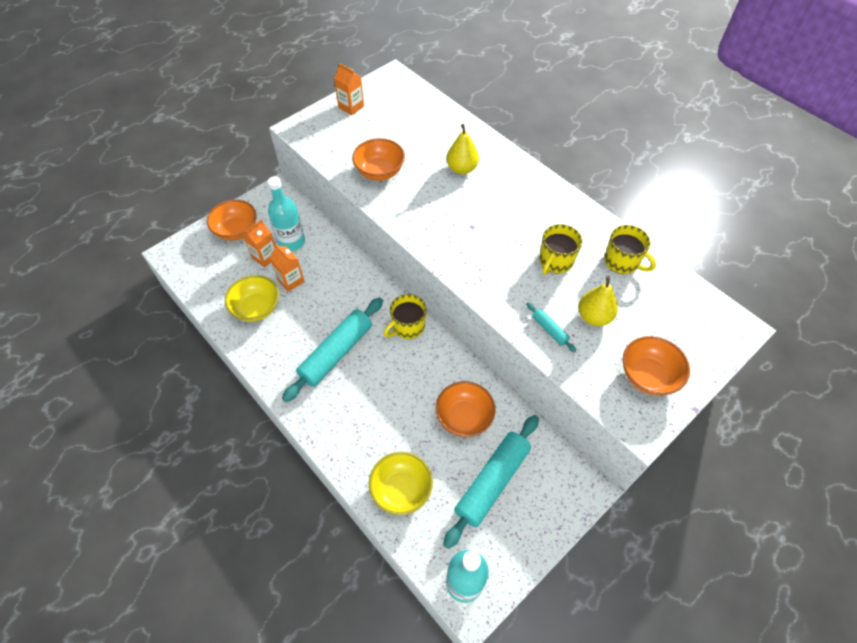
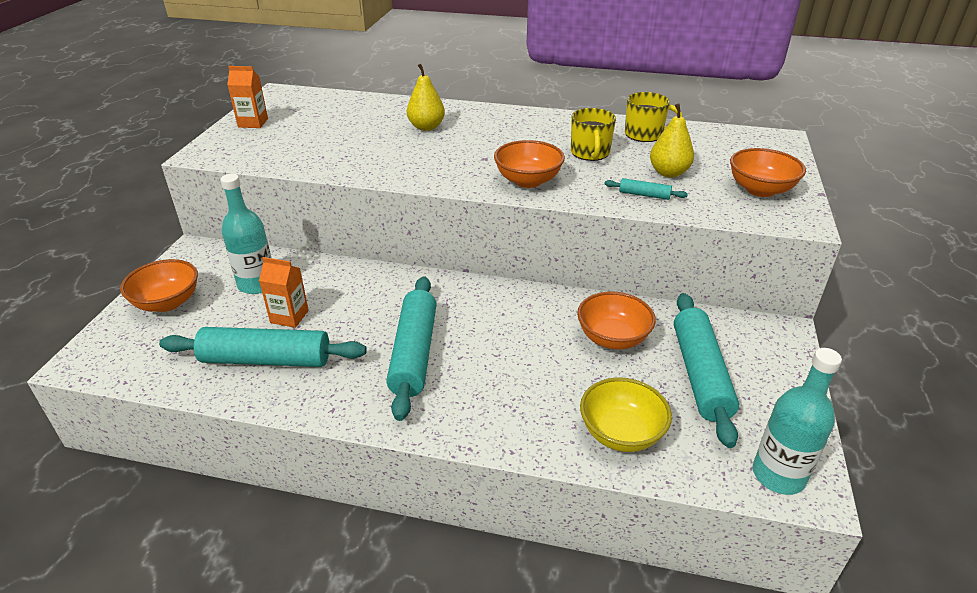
camera: 35 degrees left, 20 degrees down
(256, 308) = (266, 360): yellow bowl -> turquoise rolling pin
(265, 257) = (232, 310): orange carton -> none
(380, 172) = (340, 154): orange bowl -> orange bowl (528, 181)
(407, 326) = (472, 295): yellow mug -> none

